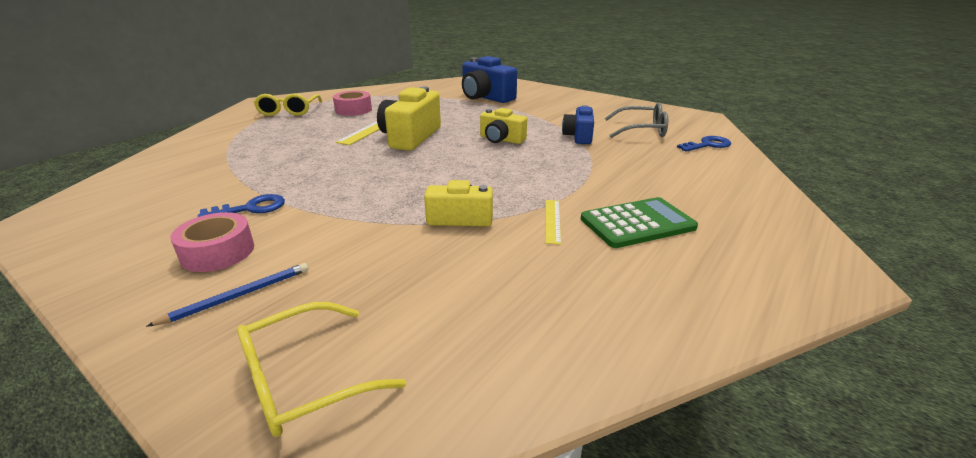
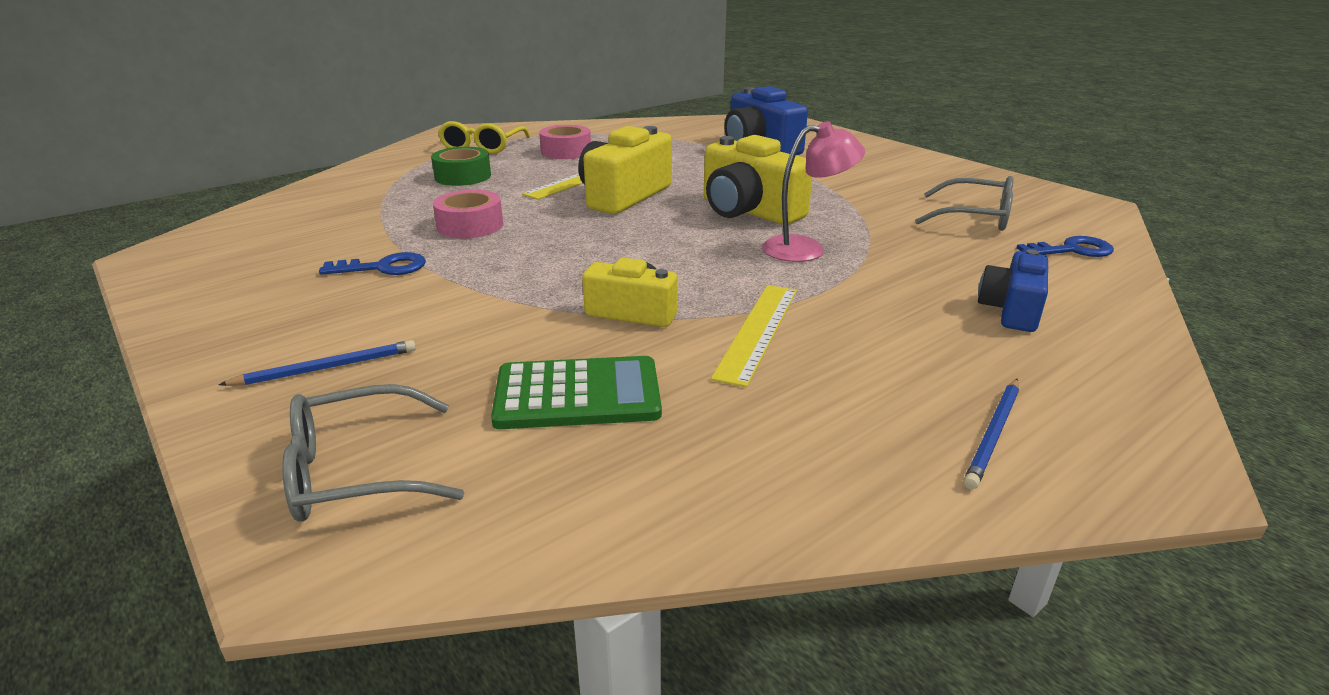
camera: 15 degrees right, 0 degrees up
(218, 252) = (325, 315): pink tape -> pink tape (470, 226)
(283, 133) = (463, 176): none -> green tape
(304, 380) = (357, 471): yellow glasses -> grey glasses
(501, 139) = (748, 211): yellow camera -> yellow camera, size x1.62
(552, 161) = (806, 248): none -> pink lamp
(552, 220) = (758, 331): yellow ruler -> yellow ruler, size x1.63
(578, 136) = (868, 217): blue camera -> blue camera (1011, 310)
(637, 223) = (881, 351): green calculator -> green calculator (577, 394)
(736, 269) = (993, 434): none -> blue pencil

